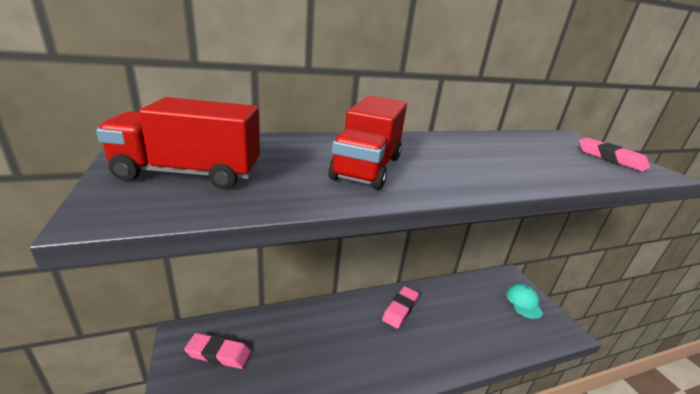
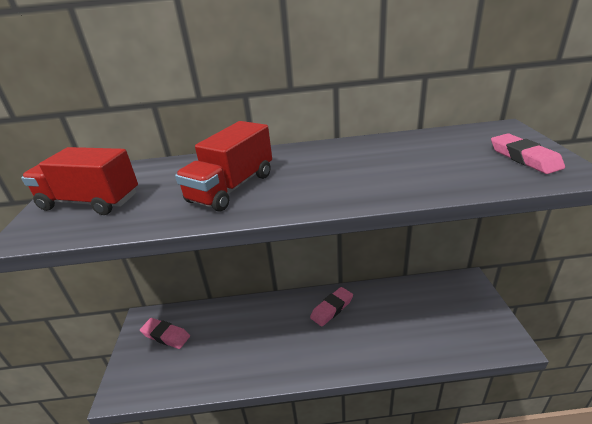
camera: 20 degrees right, 5 degrees up
(523, 302) = (471, 309): turquoise cap -> none

